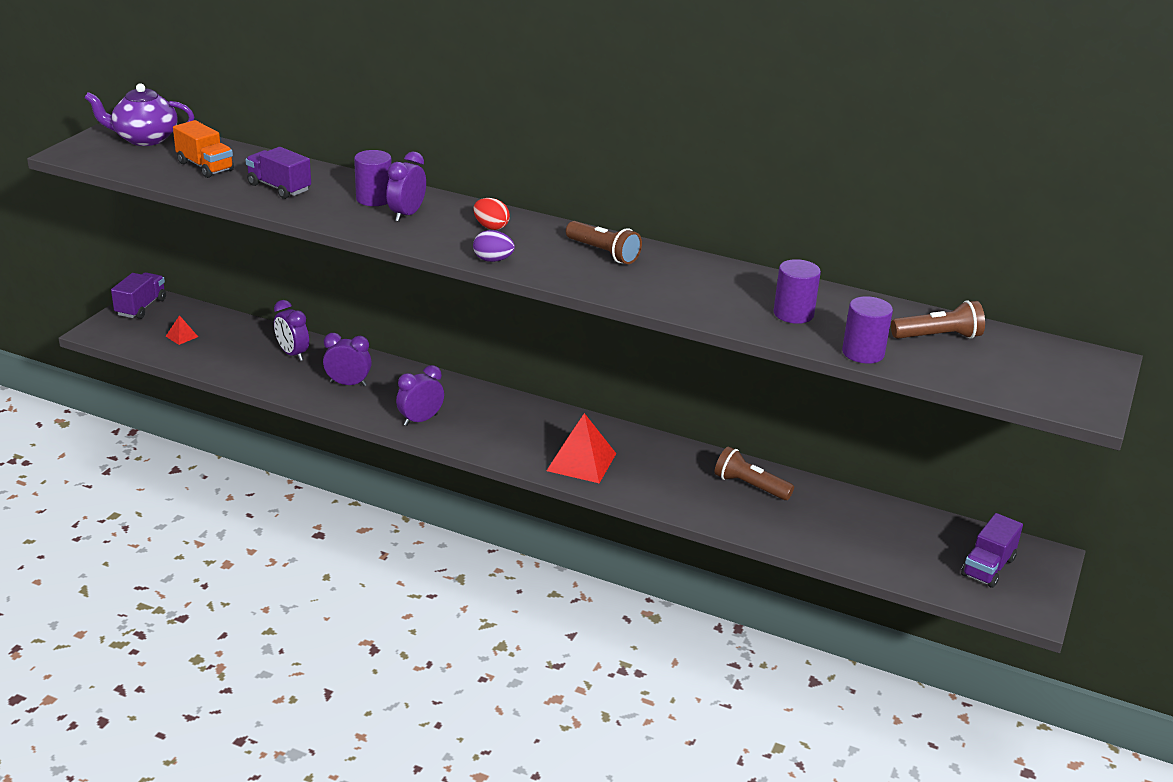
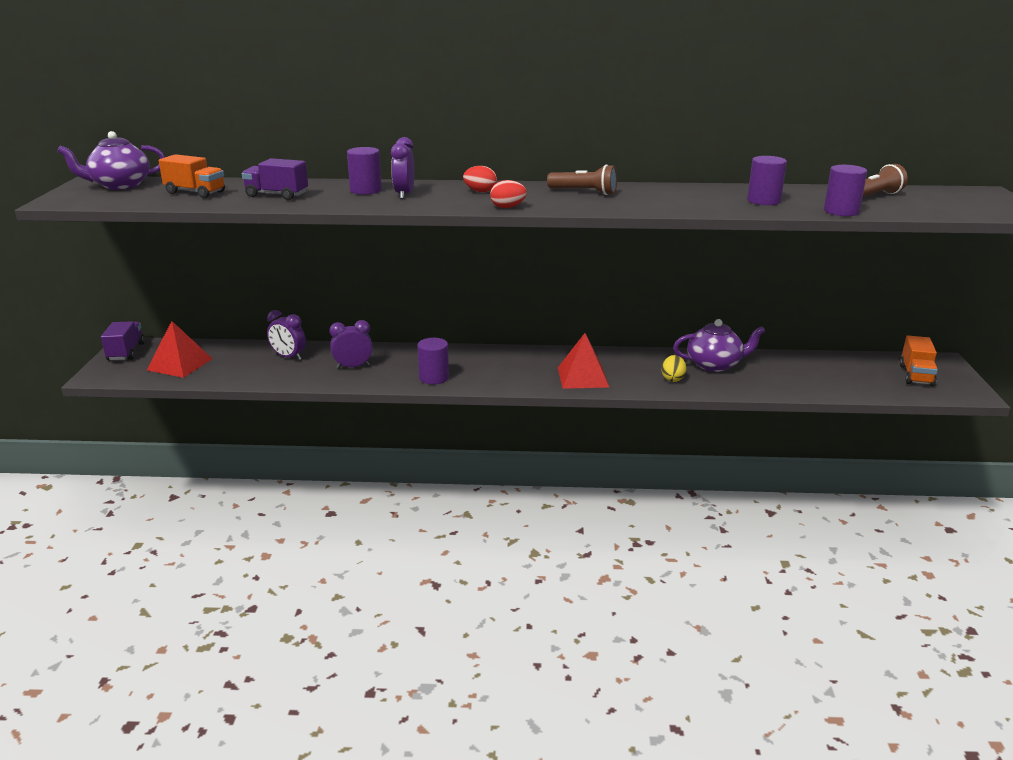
camera: 20 degrees left, 5 degrees down
(181, 336) = (179, 364): red pyramid -> red pyramid, size x2.14
(420, 420) = (434, 378): purple clock -> purple cylinder
(493, 260) = (507, 207): purple egg -> red egg
(681, 491) = (672, 379): none -> yellow egg
(750, 486) = (715, 365): brown flashlight -> purple teapot
(988, 567) = (916, 375): purple truck -> orange truck

